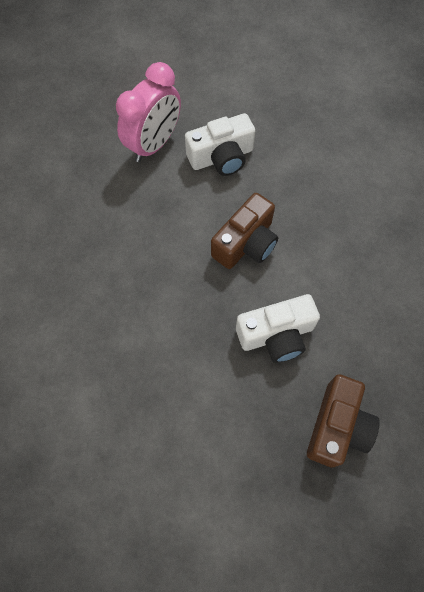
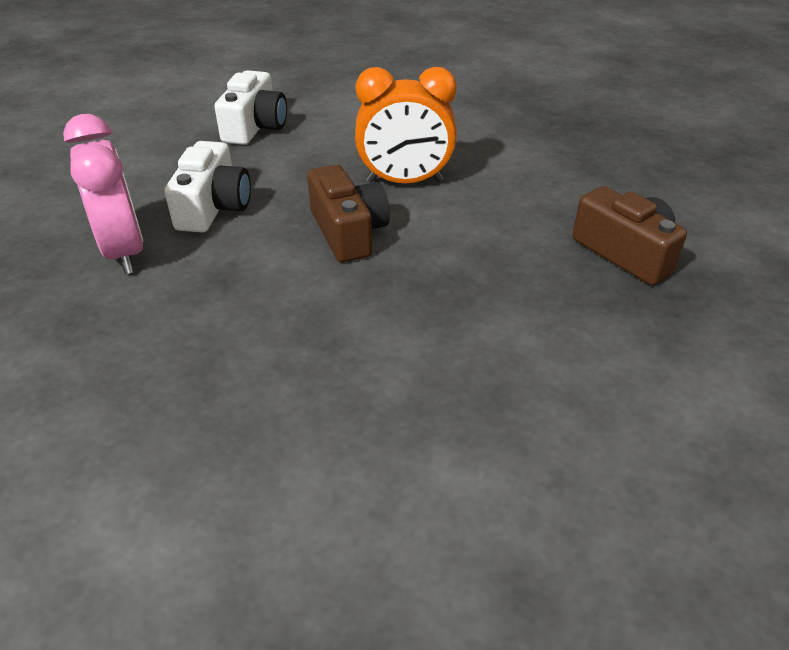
camera: 60 degrees left, 25 degrees down
(276, 335) = (486, 253): white camera -> white camera (255, 127)
(326, 244) = (405, 181): none -> orange clock

